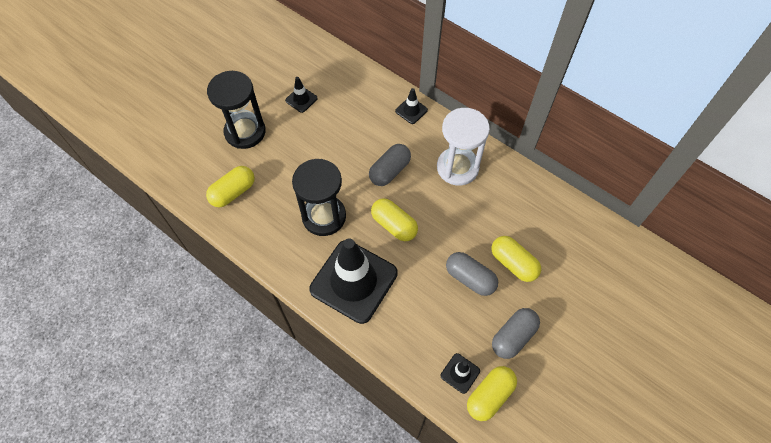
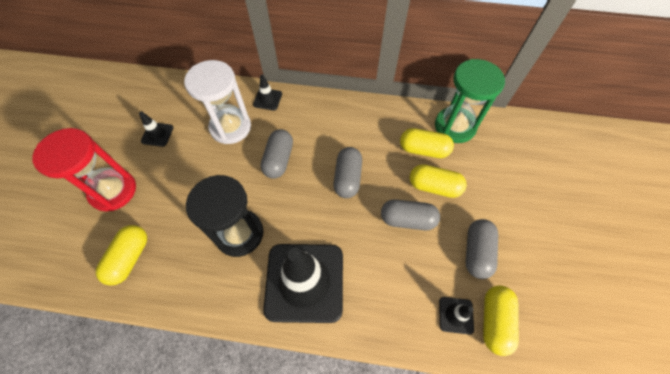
camera: 30 degrees left, 0 degrees up
(245, 132) = (113, 191): black hourglass -> red hourglass
(394, 225) = (311, 207): yellow capsule -> yellow capsule (423, 150)
(440, 216) = (347, 178): none -> grey capsule
(457, 167) = (336, 128): white hourglass -> white hourglass (230, 127)
(572, 220) = (455, 126): none -> green hourglass

